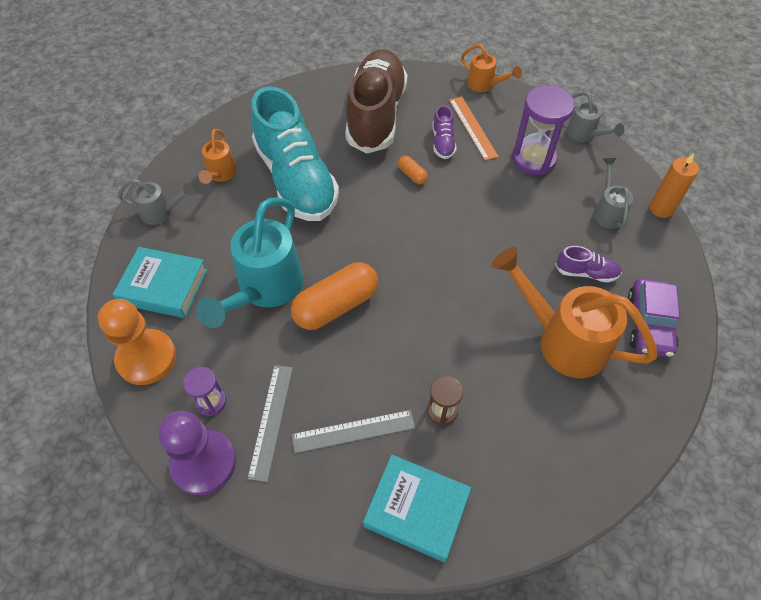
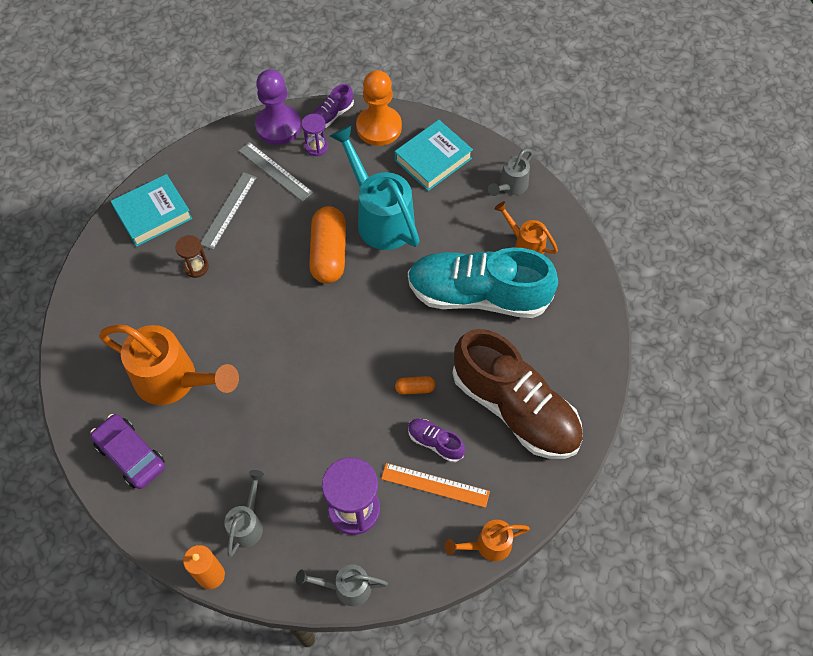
camera: 125 degrees right, 5 degrees up
(561, 339) = (175, 381): orange watering can -> orange watering can turned 45 degrees clockwise
(586, 273) = (209, 448): purple shoe -> purple shoe (332, 115)
(607, 211) = (248, 523): grey watering can -> grey watering can turned 105 degrees counterclockwise

